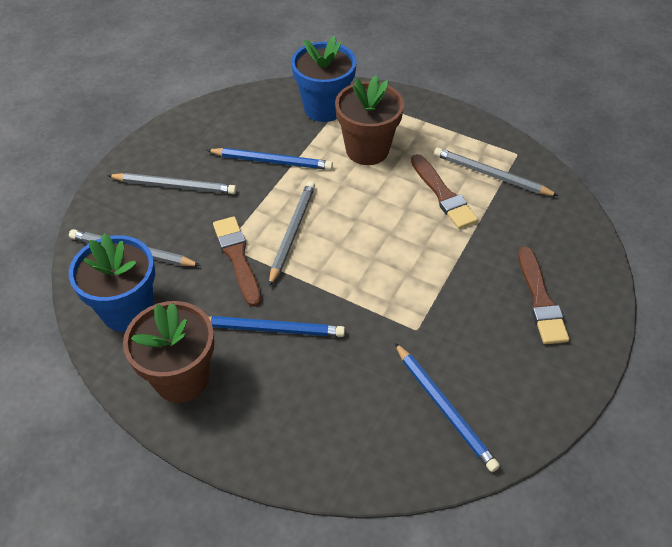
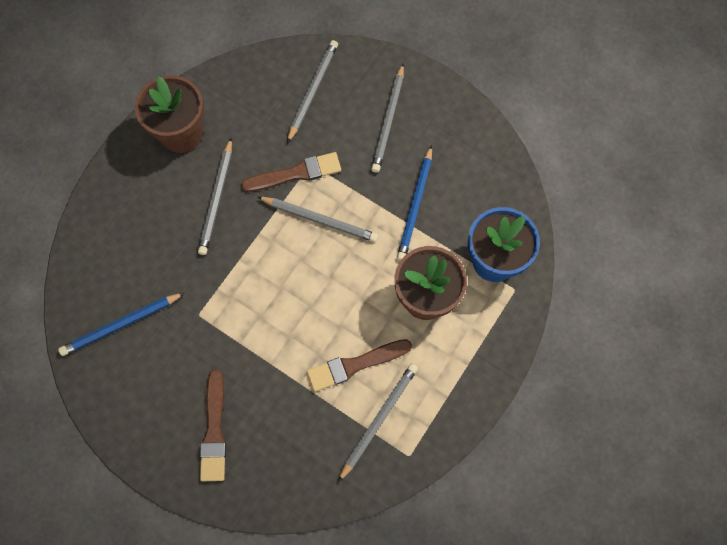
camera: 95 degrees right, 20 degrees up
(128, 310) = (251, 92): blue flower pot -> none
(271, 328) = (217, 199): blue pencil -> grey pencil
(540, 299) = (214, 430): brown brush -> brown brush turned 90 degrees counterclockwise

